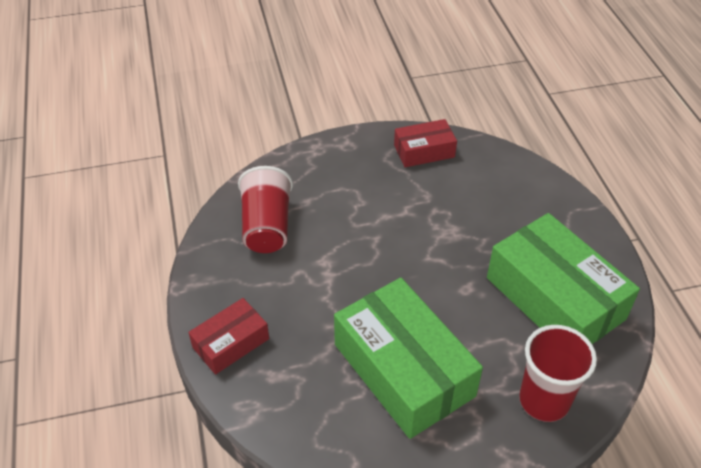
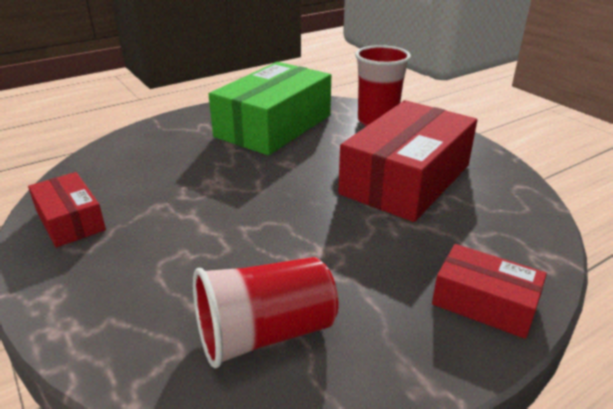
camera: 110 degrees left, 15 degrees down
(403, 370) = (405, 179): green box -> red box

